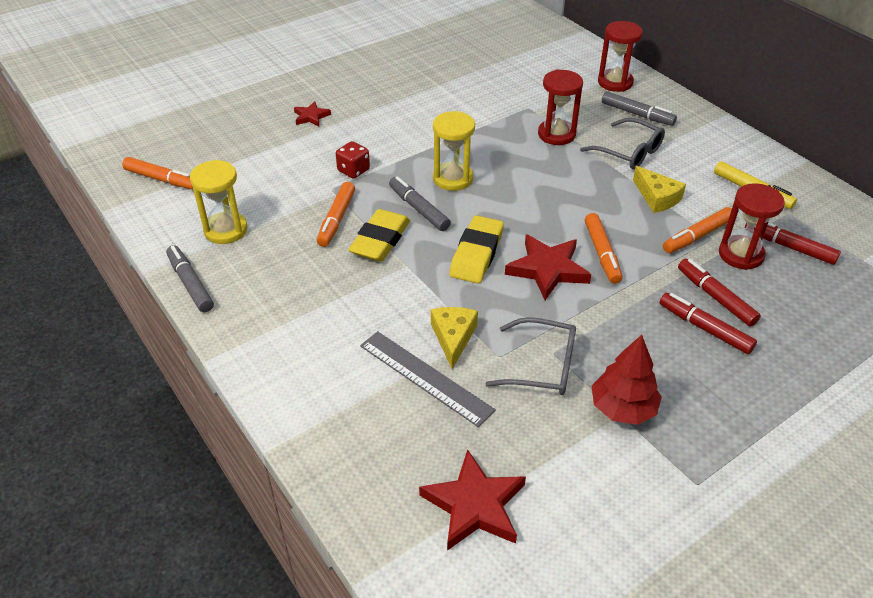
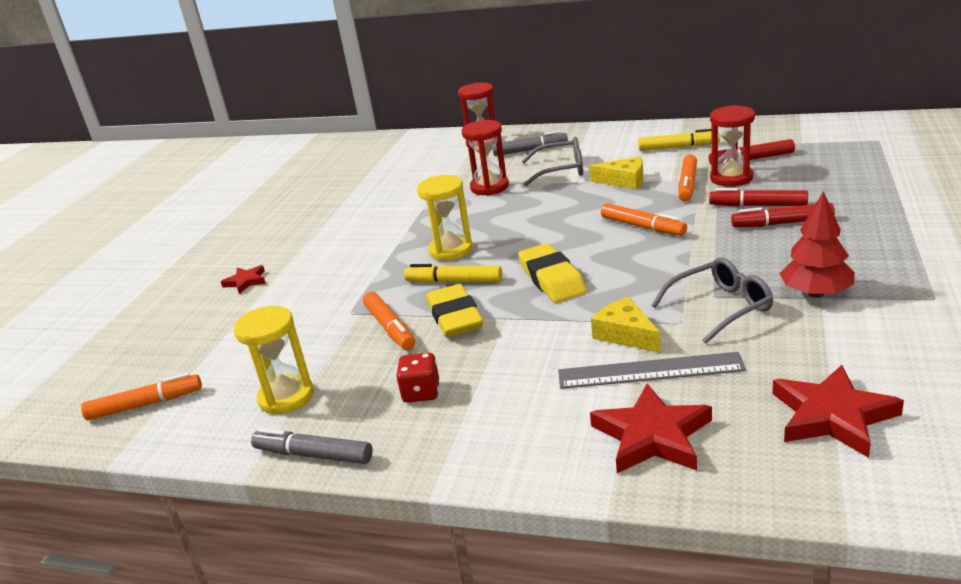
camera: 35 degrees left, 15 degrees down
(353, 170) = (350, 291): red dice -> red dice (421, 392)
(419, 209) = (454, 282): grey marker -> yellow marker
(547, 269) = (621, 256): red star -> red star (652, 436)

